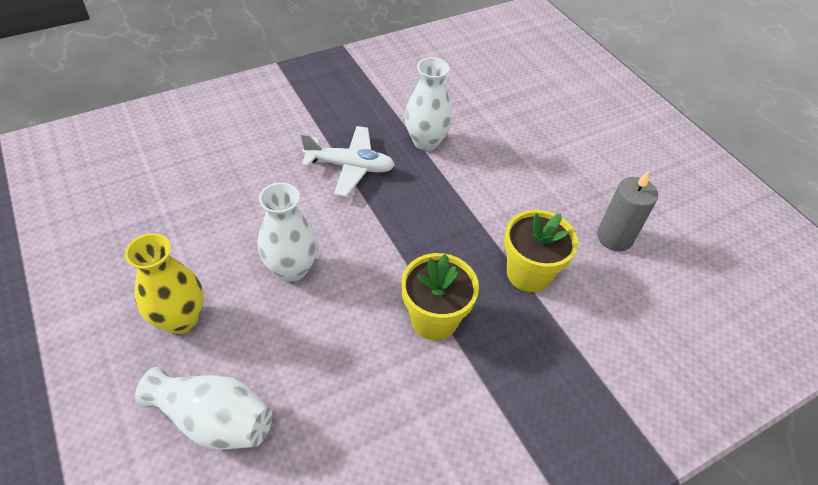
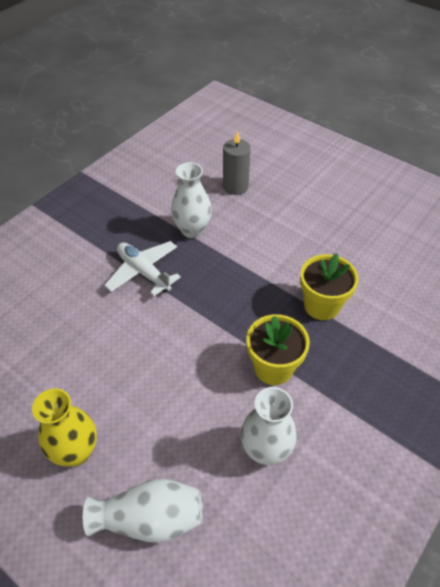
camera: 20 degrees left, 0 degrees up
(292, 269) = (143, 373): white vase -> white vase (265, 450)
(350, 167) = (143, 272): white plane -> white plane turned 120 degrees counterclockwise
(614, 237) = (366, 255): grey candle -> grey candle (235, 187)

